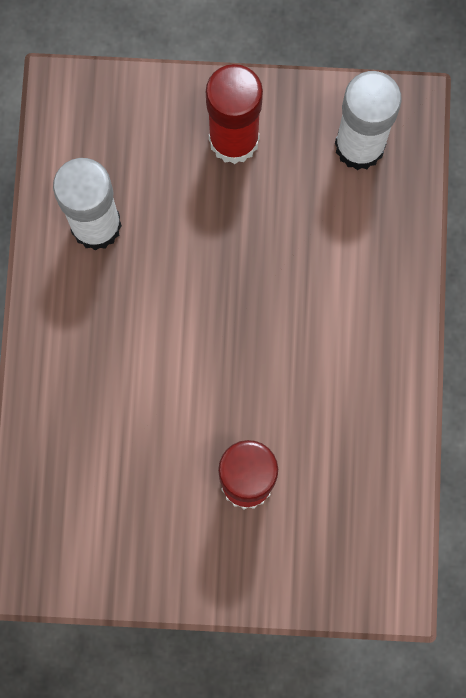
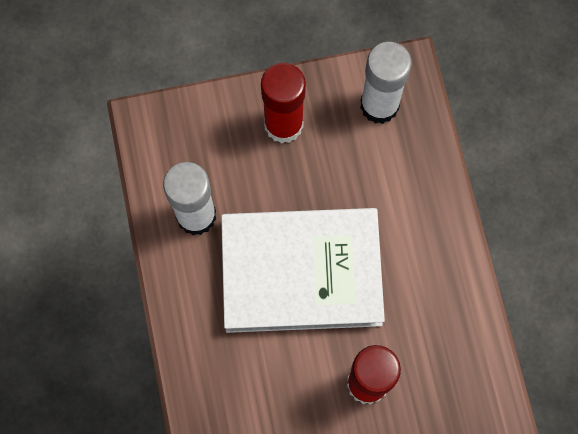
camera: 15 degrees left, 5 degrees down
(204, 328) = (301, 272): none -> white book

